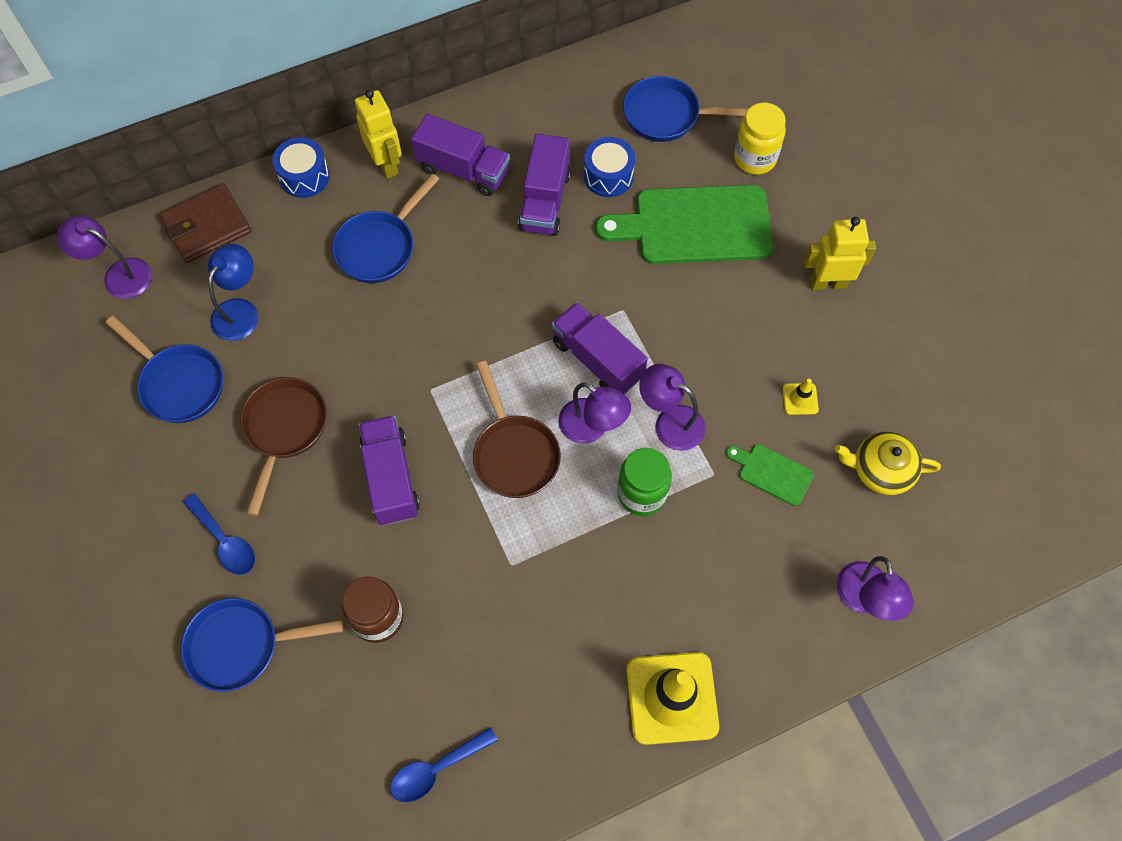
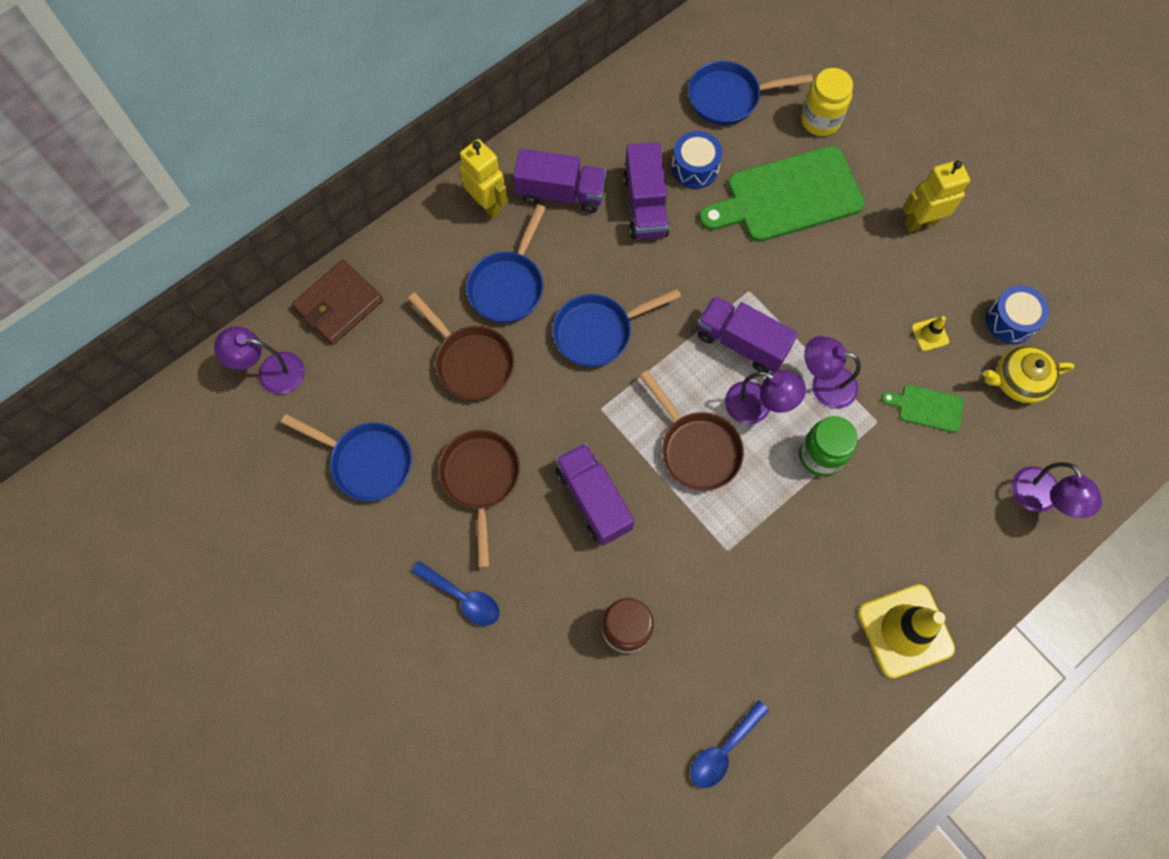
camera: 15 degrees left, 5 degrees up
(240, 311) = (399, 378): blue lamp -> none
(241, 646) = (512, 688): blue pan -> blue pan (598, 332)
(304, 176) = (414, 234): blue drum -> blue drum (1010, 321)
(316, 312) = (471, 362): none -> brown pan

